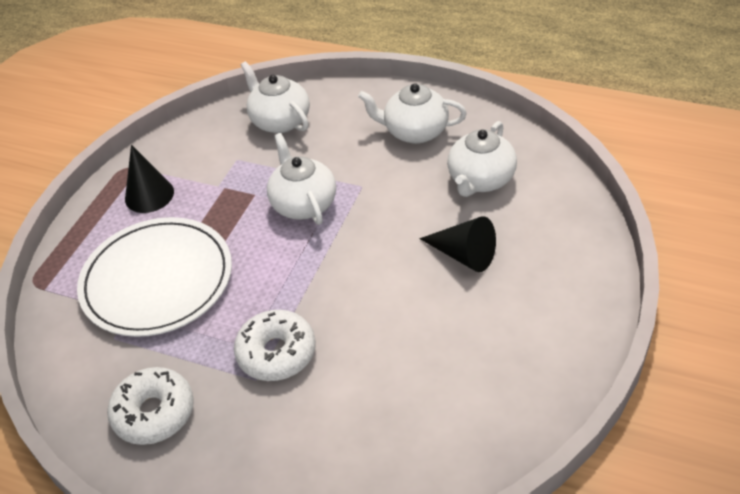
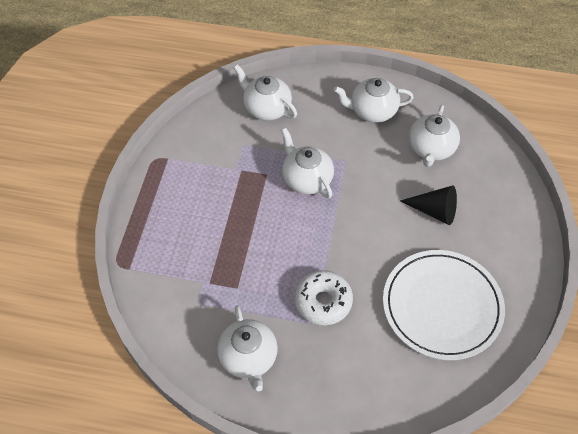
camera: 15 degrees left, 10 degrees up
(149, 195) = (184, 181): black cone -> none
(154, 413) = (248, 358): white donut -> white teapot
(157, 280) = (215, 252): white plate -> white plate (442, 306)

